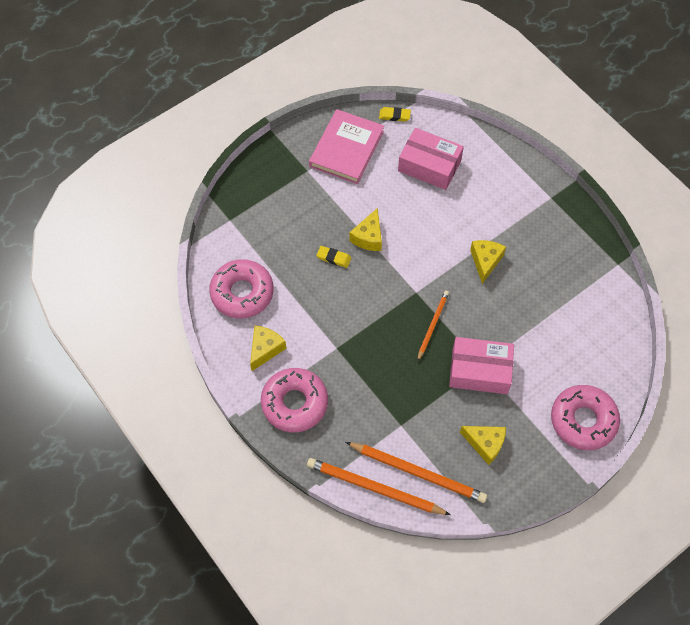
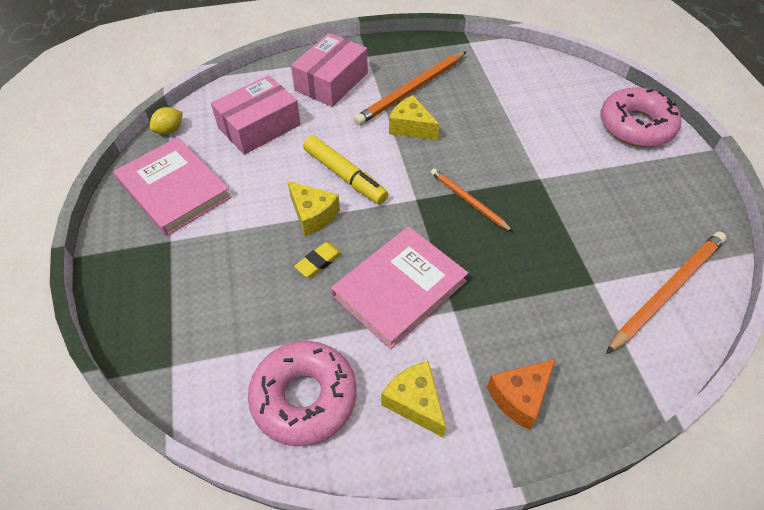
camera: 65 degrees left, 10 degrees down
(294, 403) = (520, 397): pink donut -> orange cheese
(337, 311) = (399, 288): none -> pink book
(375, 488) = (681, 347): orange pencil -> orange pencil (412, 90)
(394, 116) = (170, 130): yellow eraser -> yellow lemon
(413, 240) = (345, 176): none -> yellow marker
(479, 371) = (546, 182): pink box -> pink box (331, 81)
(485, 444) = (643, 212): yellow cheese -> none

